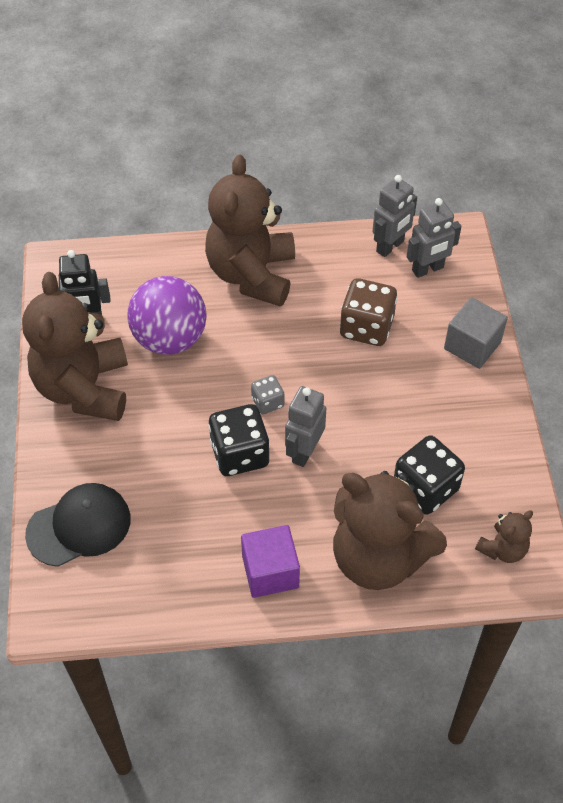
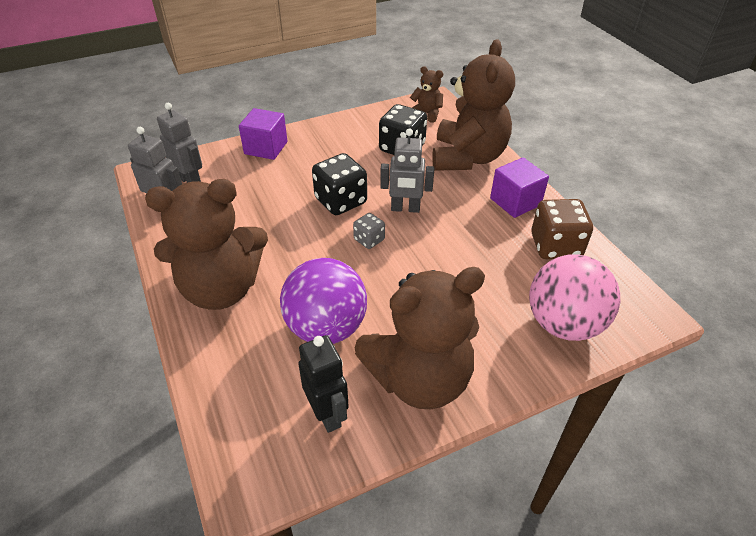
camera: 110 degrees left, 10 degrees down
(79, 526) = (563, 324): black cap -> pink ball
(240, 454) = (428, 243): black dice -> black dice (341, 201)
(366, 327) = (265, 202): brown dice -> brown dice (555, 246)
(472, 345) = (266, 148): grey cube -> purple cube

